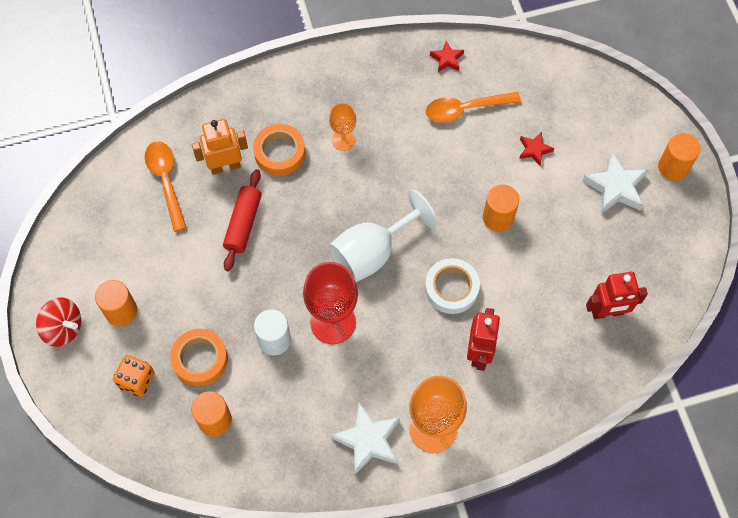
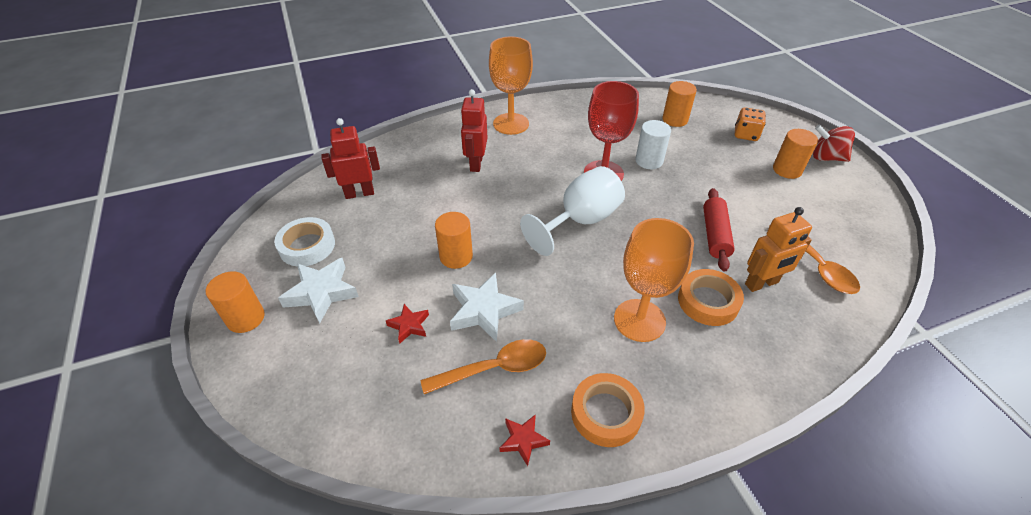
camera: 175 degrees right, 20 degrees down
(200, 359) = (703, 147): orange tape -> orange tape (606, 413)
(343, 140) = (639, 320): orange goblet -> orange goblet, size x1.82
(368, 440) = (558, 116): white star -> white star (484, 310)
(451, 288) = (501, 200): white tape -> white tape (307, 246)

